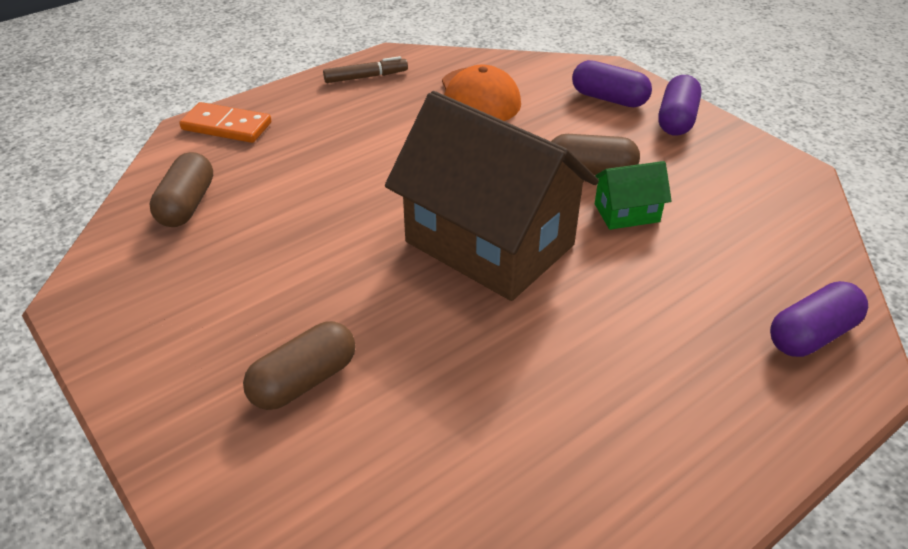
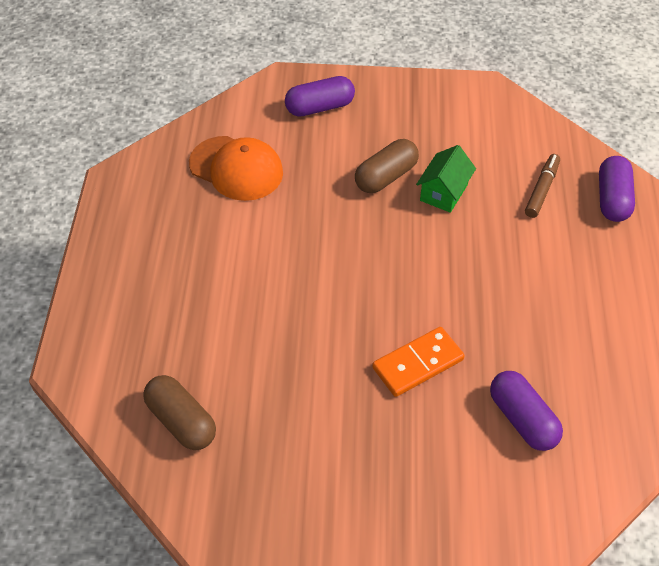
camera: 50 degrees left, 10 degrees up
(226, 126) = (97, 340): orange domino -> orange domino (418, 364)
(304, 381) = (440, 454): brown capsule -> none
(366, 77) = (130, 212): brown marker -> brown marker (542, 190)
(489, 243) = (404, 278): brown house -> none
(676, 120) = (380, 96): purple capsule -> purple capsule (522, 419)

